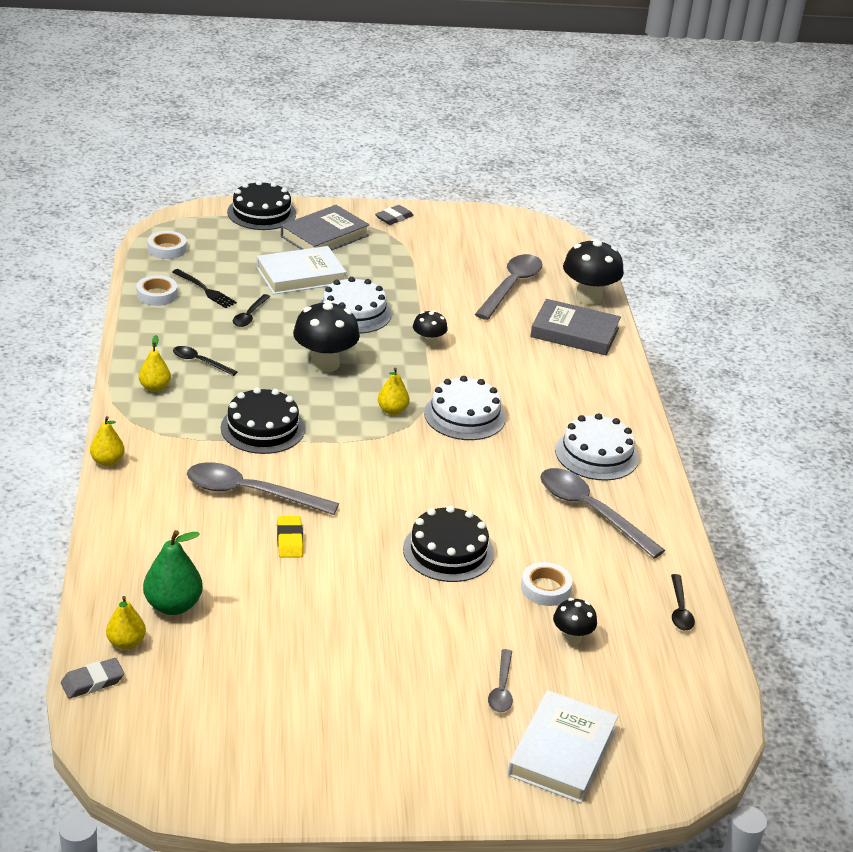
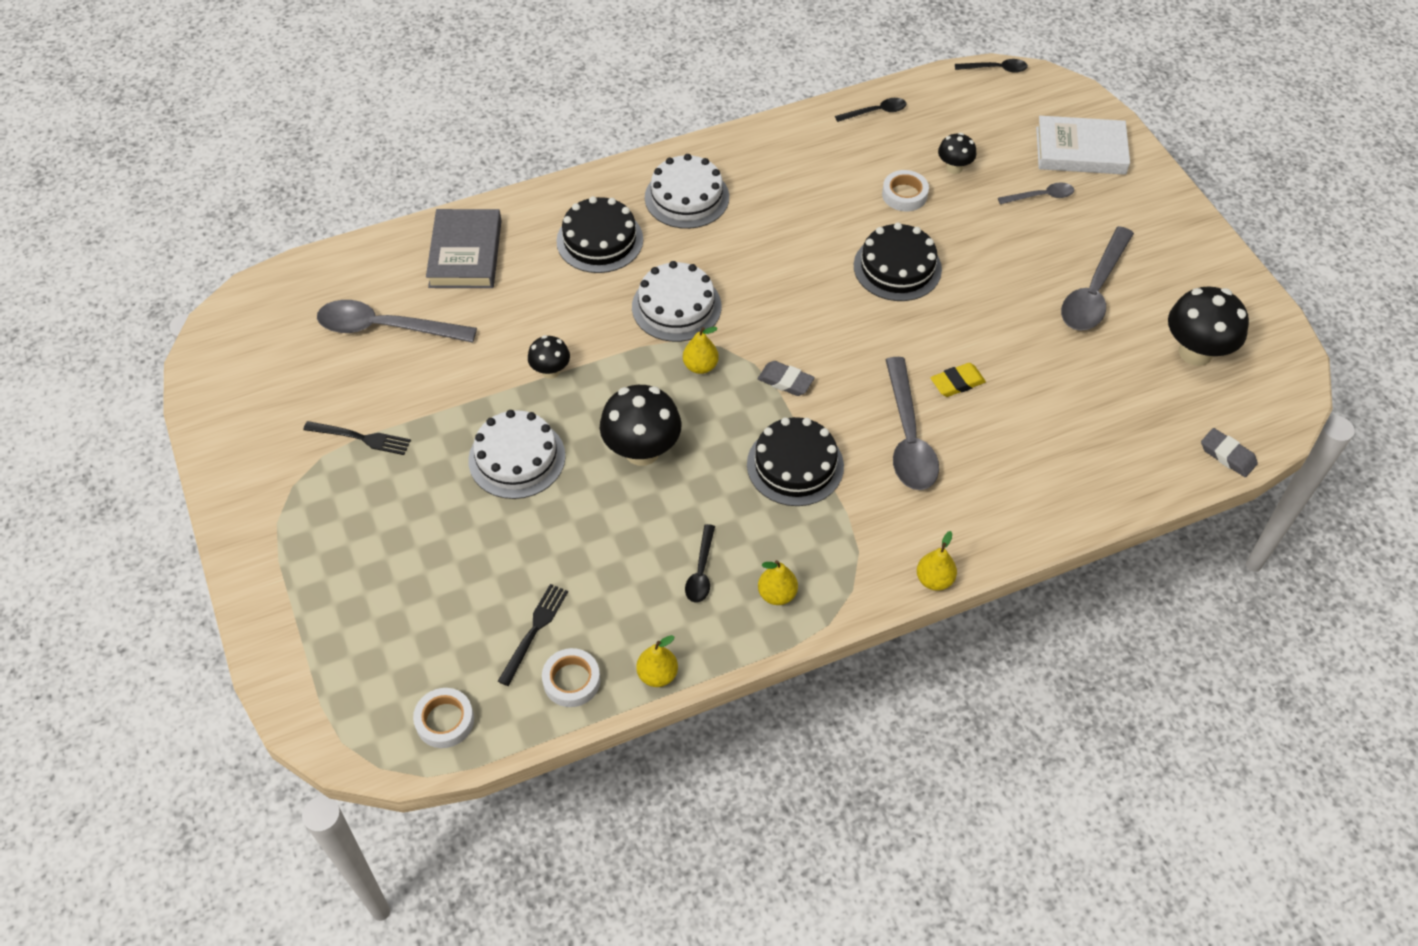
camera: 105 degrees left, 20 degrees up
(126, 643) = (1168, 451): yellow pear -> yellow pear (657, 675)
(173, 605) = (1100, 436): green pear -> none
(249, 315) = (573, 560): black spoon -> black spoon (996, 69)
(261, 213) = (291, 646): black cake -> black cake (600, 240)
(301, 275) = (450, 540): white book -> none
(324, 236) = (332, 549): grey book -> none
(394, 218) = (249, 488): grey eraser -> grey eraser (785, 381)
(411, 260) = (361, 438): none -> black fork
(588, 297) = (381, 256): black mushroom -> black mushroom (1195, 352)
(590, 511) = (779, 186): grey spoon -> grey spoon (1094, 291)

